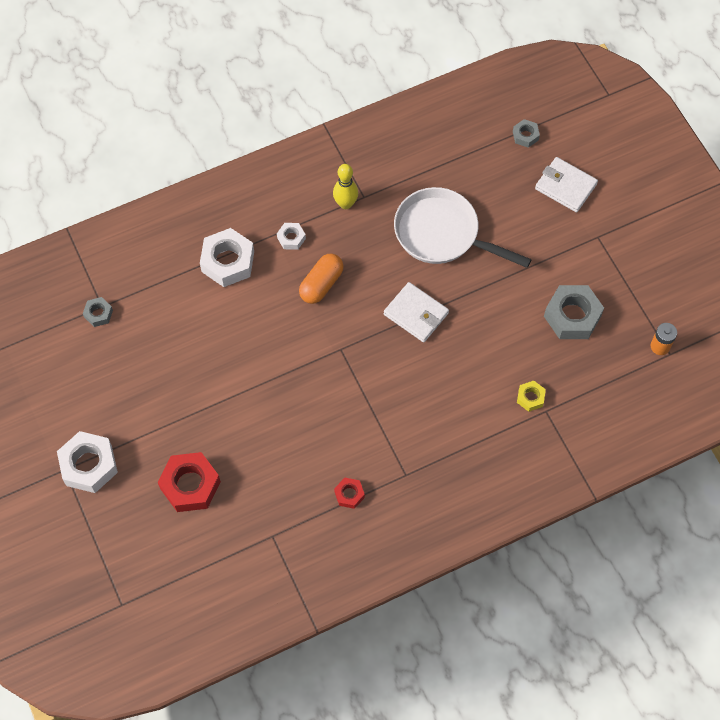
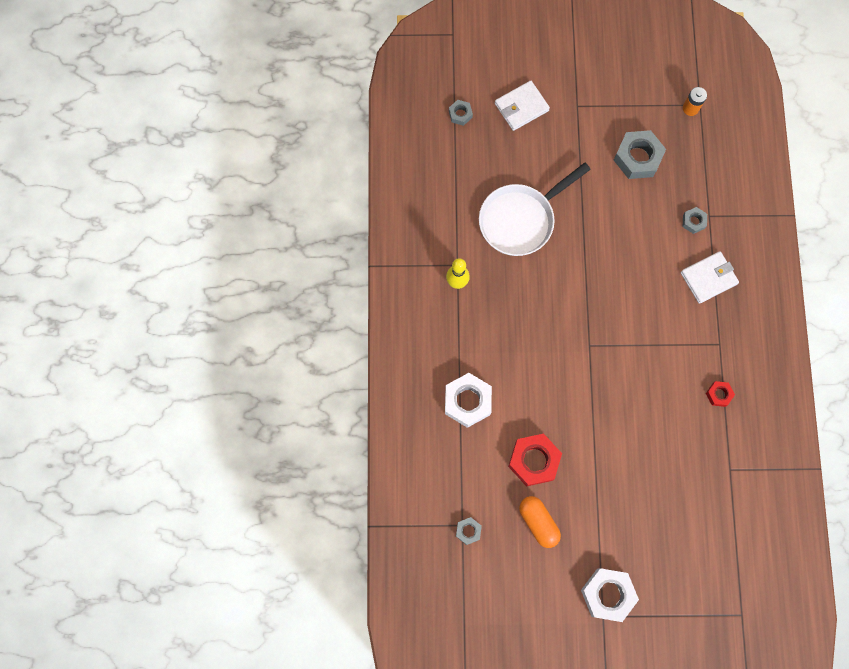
camera: 65 degrees left, 10 degrees up
(190, 485) = (660, 517): red nut -> red nut (534, 461)
(291, 238) = (469, 340): white nut -> none
(321, 284) = (523, 334): orange capsule -> orange capsule (538, 522)
(416, 314) = (584, 273): white wallet -> white wallet (708, 278)
(530, 398) = (693, 221): yellow nut -> grey nut

